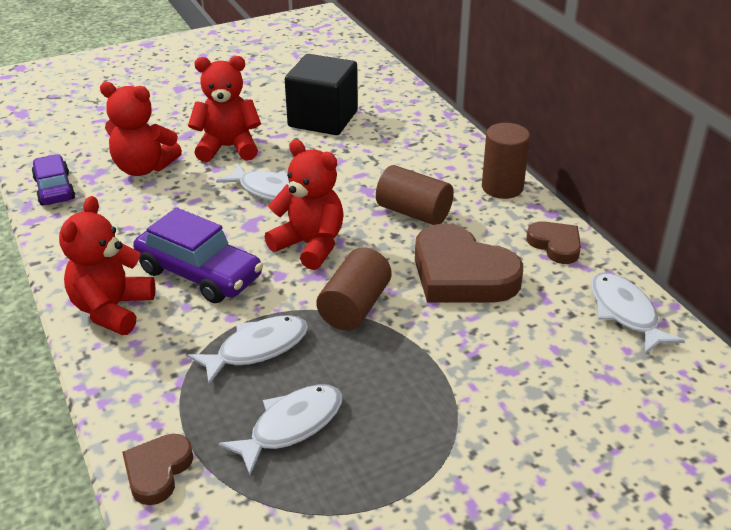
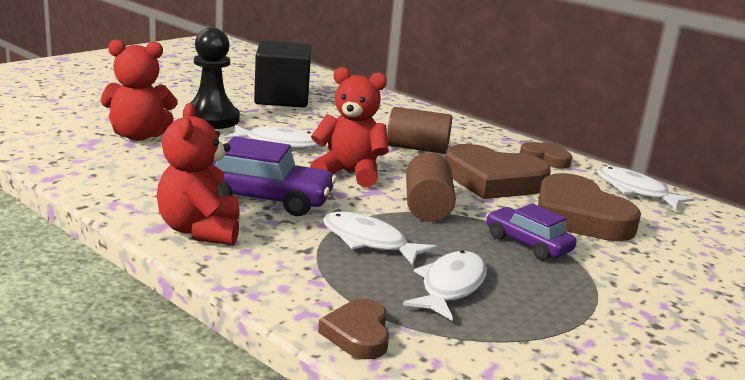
camera: 25 degrees left, 15 degrees down
(54, 189) = (55, 155): purple car -> purple car (527, 244)
(228, 148) = (211, 119): red teddy bear -> black pawn
(257, 349) = (369, 241): white fish -> white fish turned 90 degrees counterclockwise
(502, 187) = (472, 130): brown cylinder -> none
(517, 346) = (579, 216): none -> brown heart

